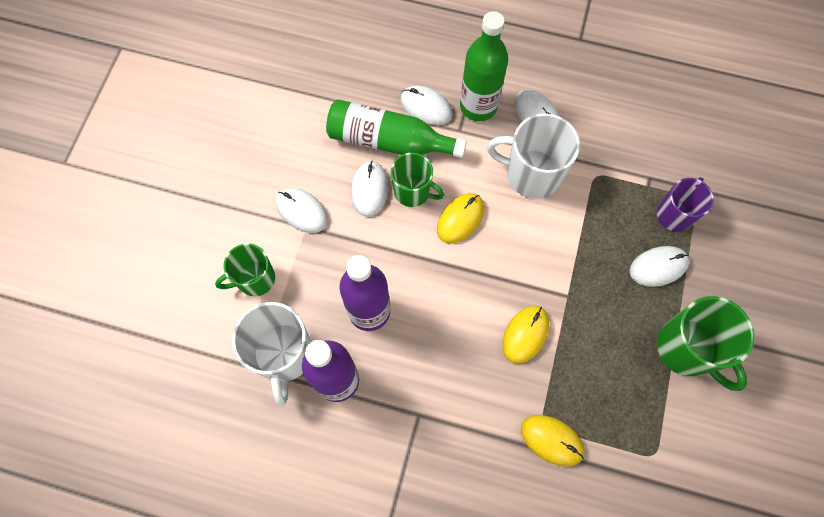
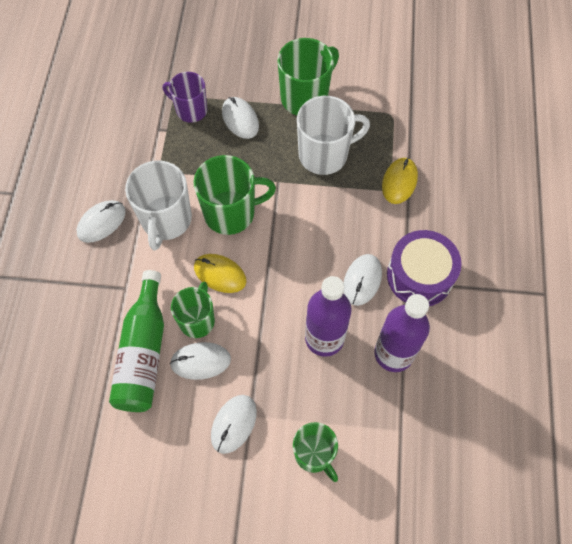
camera: 100 degrees left, 5 degrees down
(283, 354) = (382, 407): white mug -> white mug (324, 155)
(423, 433) = (419, 276): none -> purple drum
(426, 107) = (101, 323): white mouse -> white mouse (362, 280)
(478, 106) = (96, 274): green bottle -> none
(525, 334) = (318, 209): yellow mouse -> none
(532, 239) = (231, 213): none -> green mug

